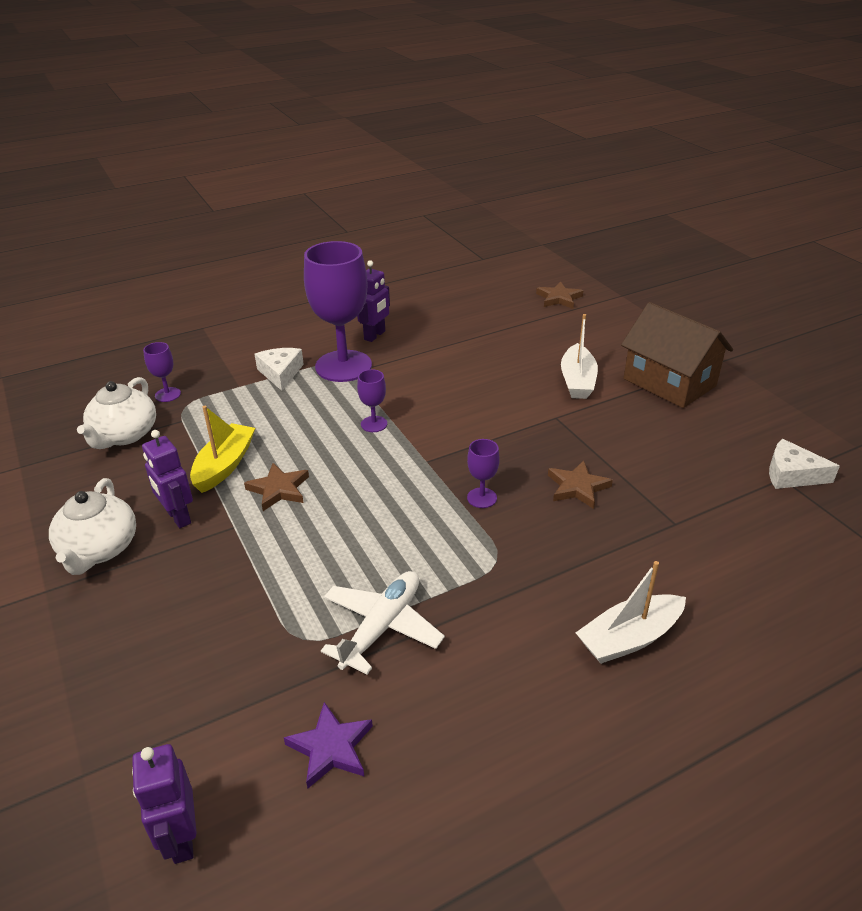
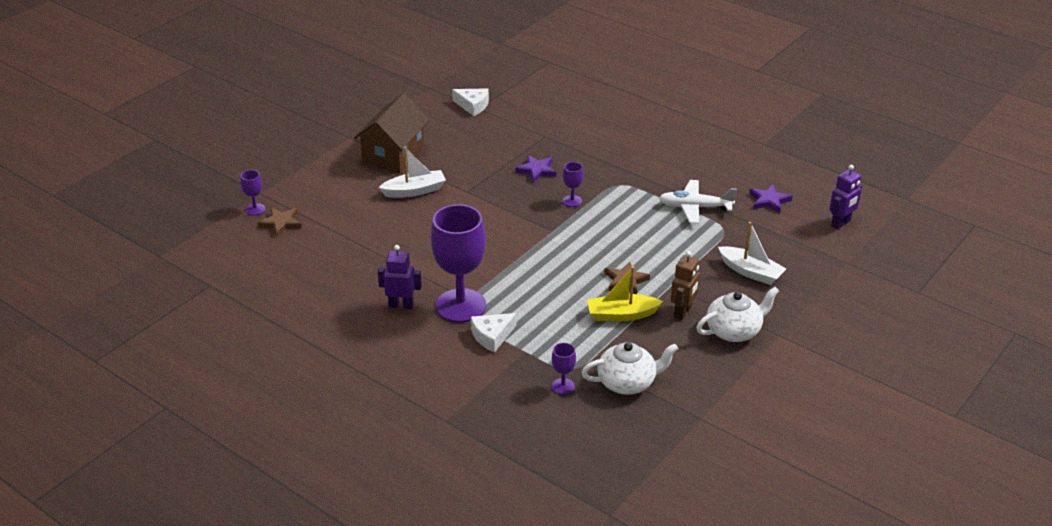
camera: 115 degrees left, 0 degrees up
(178, 517) = (683, 312): purple robot -> brown robot
(374, 424) = (528, 265): purple goblet -> purple goblet (255, 209)
(577, 487) = (536, 170): brown star -> purple star
(629, 638) = (639, 138): white boat -> white boat (750, 272)
(791, 474) = (473, 105): white cheese -> white cheese turned 60 degrees counterclockwise

